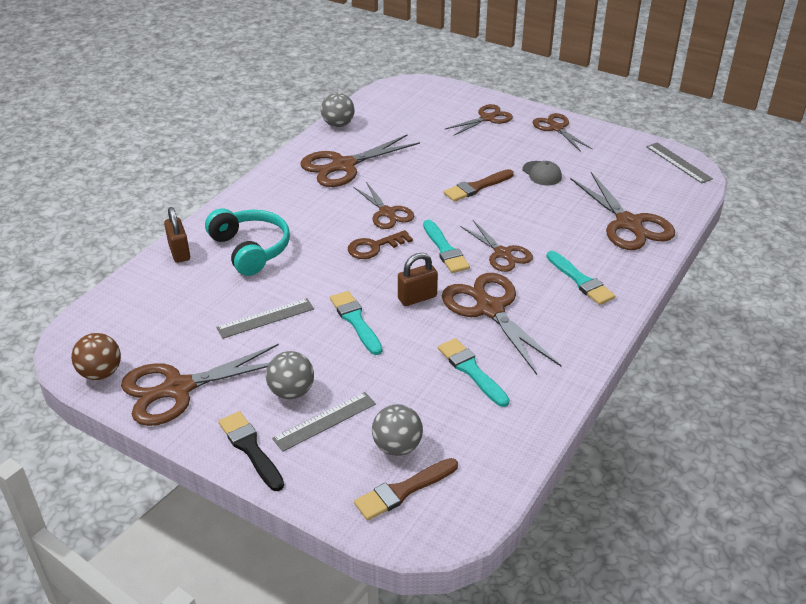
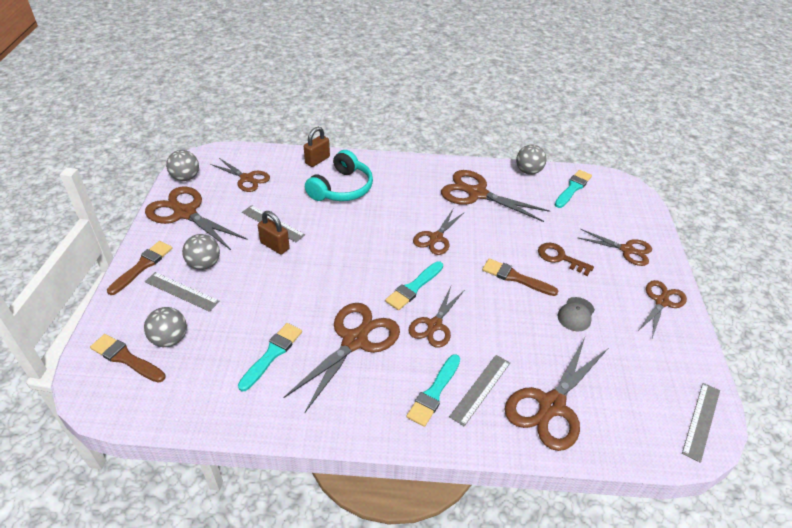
camera: 60 degrees right, 5 degrees up
(101, 373) = (185, 177): brown ball -> grey ball
(158, 318) = (247, 178): none -> brown scissors
(250, 449) = (142, 266): black brush -> brown brush
(355, 321) = (295, 268): turquoise brush -> turquoise brush (573, 188)
(374, 247) = (388, 246): brown key -> brown key (560, 258)
(417, 298) = (342, 292): brown padlock -> brown padlock (275, 246)
(591, 253) = (480, 389): none -> grey ruler

